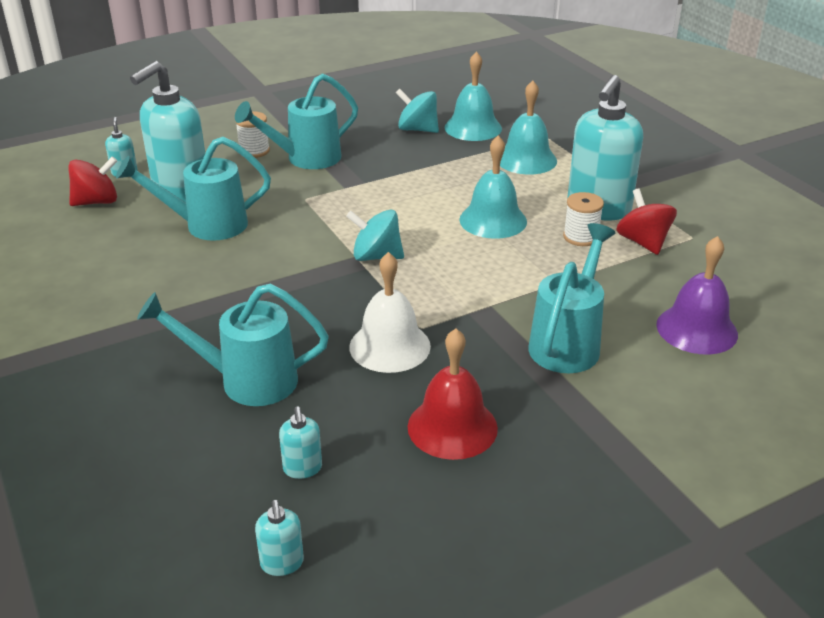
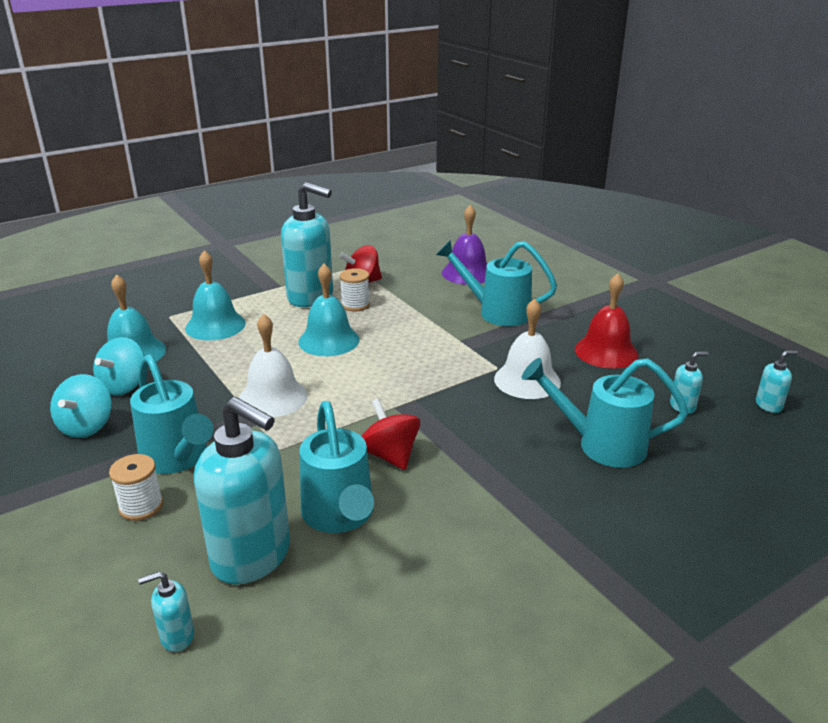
camera: 95 degrees left, 5 degrees down
(97, 202) = (270, 646): red spinning top -> red spinning top (390, 455)
(247, 381) = (601, 445): turquoise watering can -> turquoise watering can turned 105 degrees clockwise
(376, 256) = (395, 395): turquoise spinning top -> turquoise spinning top (86, 426)
(385, 193) = (273, 397): none -> white bell

